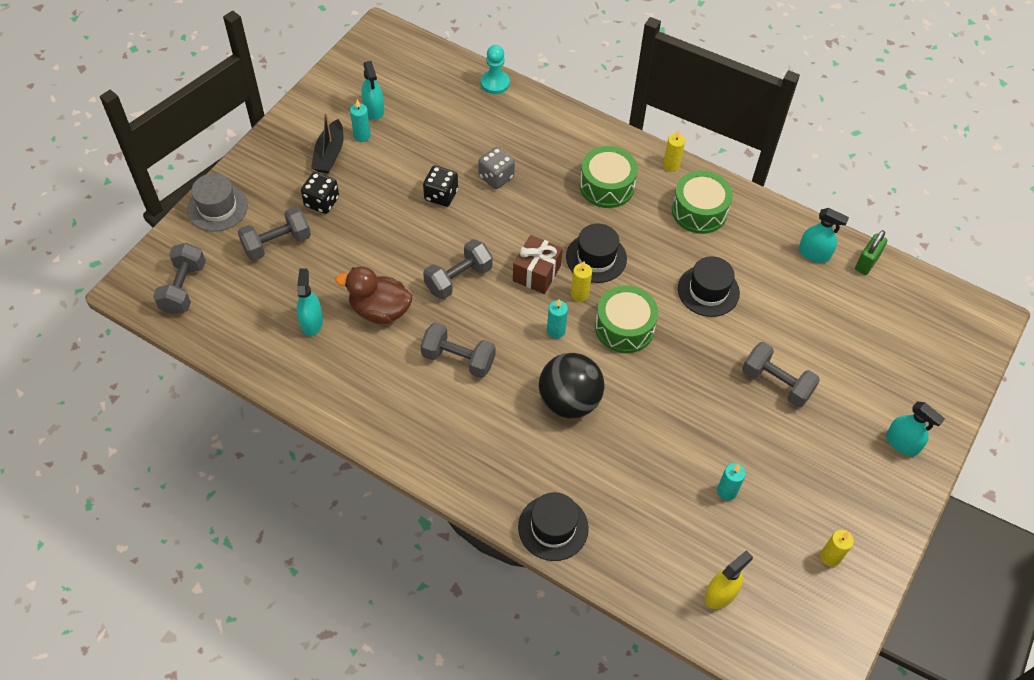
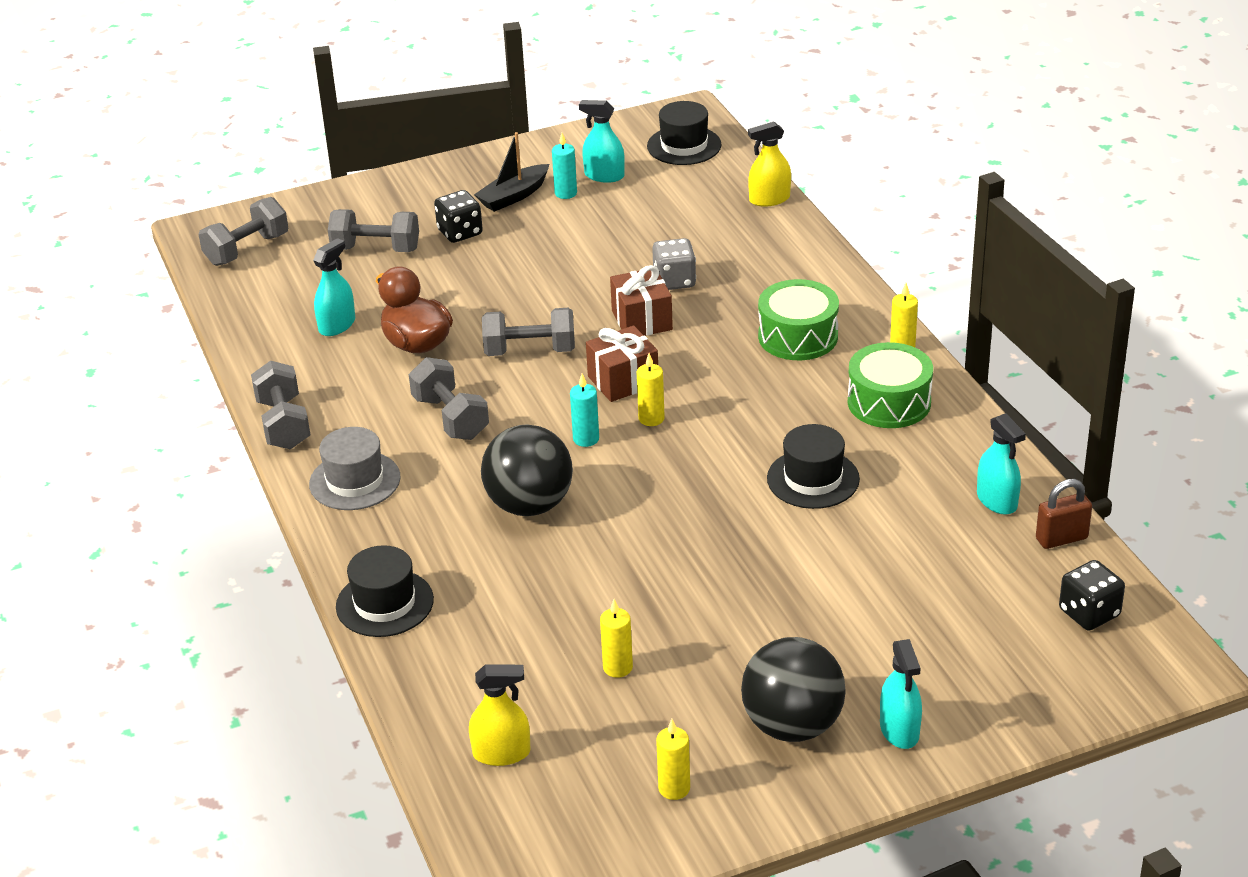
camera: 40 degrees right, 20 degrees down
(217, 207) = (351, 199): grey hat -> grey hat (355, 481)
(374, 109) = (604, 176): turquoise spray bottle -> turquoise spray bottle turned 90 degrees clockwise
(441, 195) = (593, 273): black dice -> black dice (1089, 613)
(495, 83) = (769, 199): turquoise pawn -> yellow spray bottle
(505, 219) = (642, 320): none -> brown gift
(596, 258) = (709, 395): black hat -> black hat (684, 146)
(624, 327) = (669, 469): green drum -> none
(726, 491) = (617, 667): turquoise candle -> yellow candle
(776, 383) = (798, 599): grey dumbbell -> grey dumbbell (283, 424)
(849, 474) = (792, 725): none -> black ball
(866, 263) = (1061, 539): green padlock -> brown padlock

